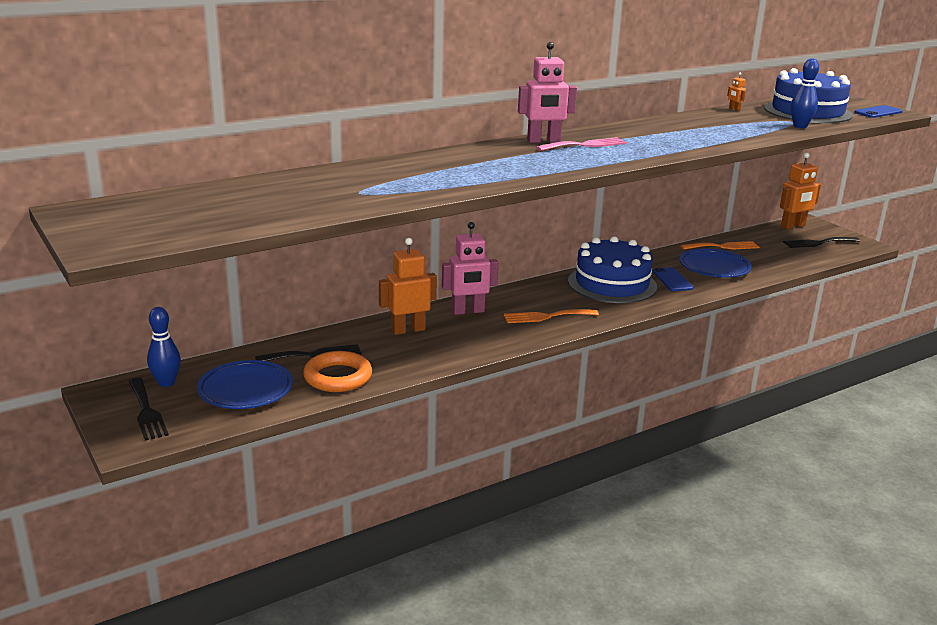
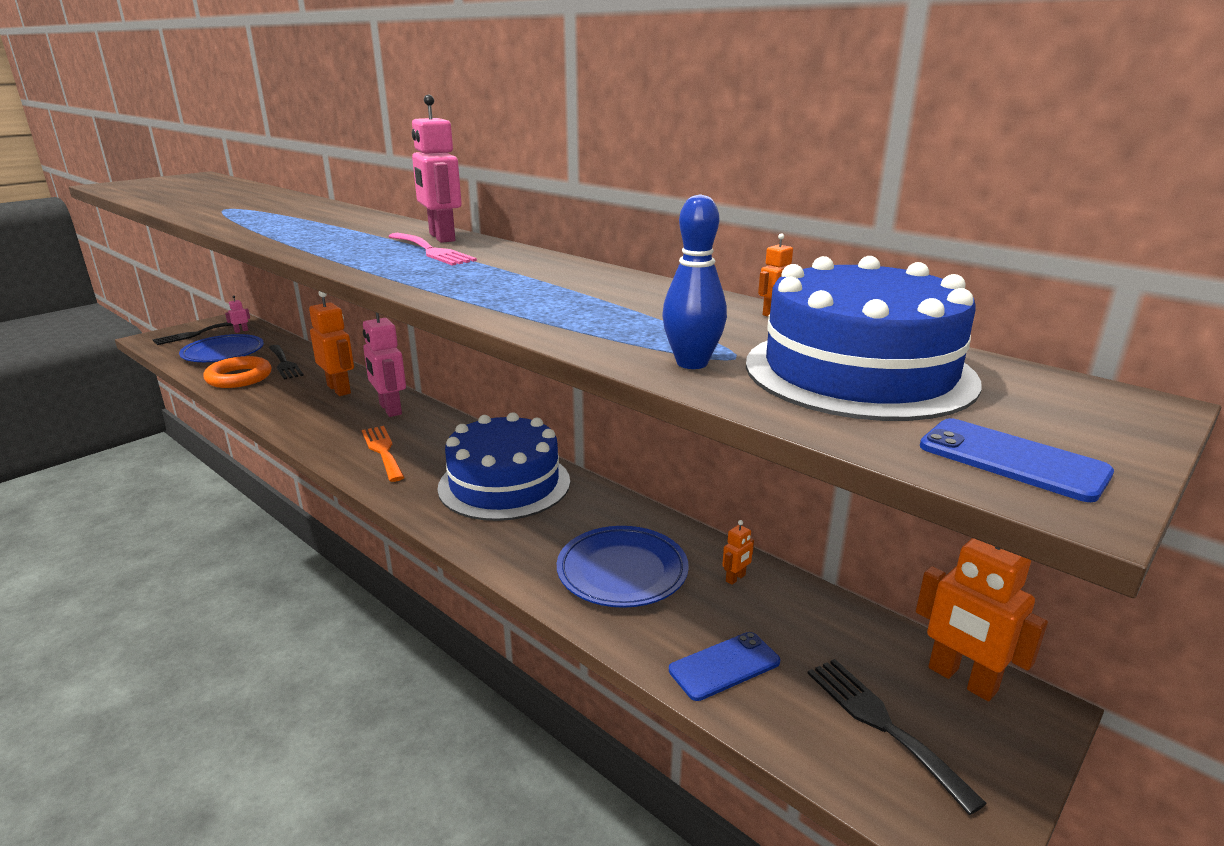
camera: 75 degrees right, 0 degrees up
(166, 383) = (241, 331): blue bowling pin -> pink robot
(672, 280) = (543, 532): blue phone -> blue phone (724, 666)
(723, 246) = (735, 578): orange fork -> orange robot

